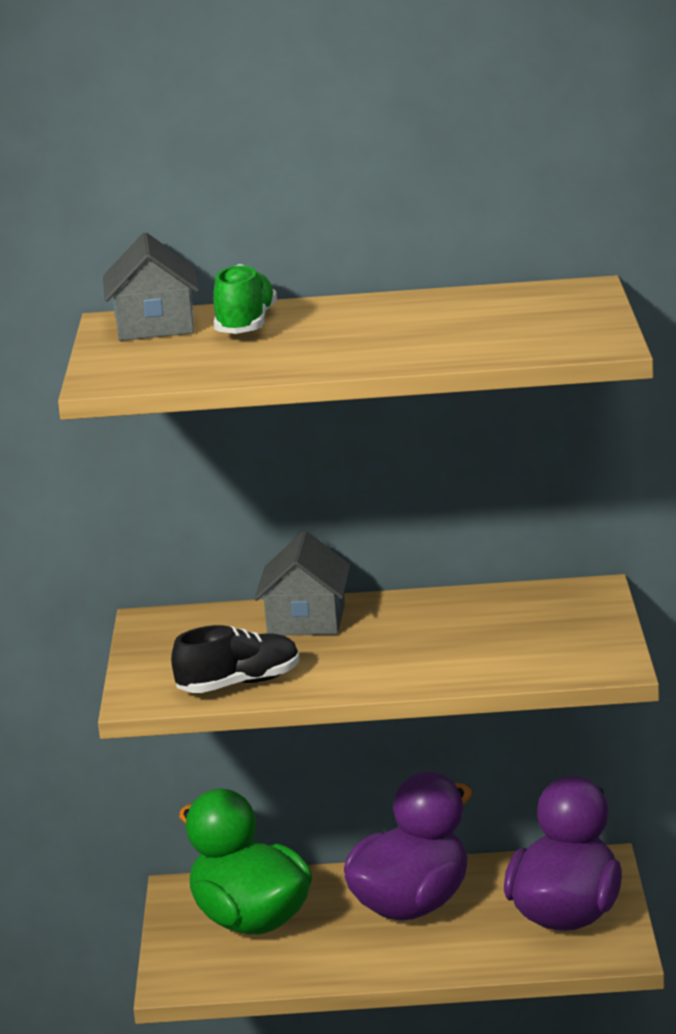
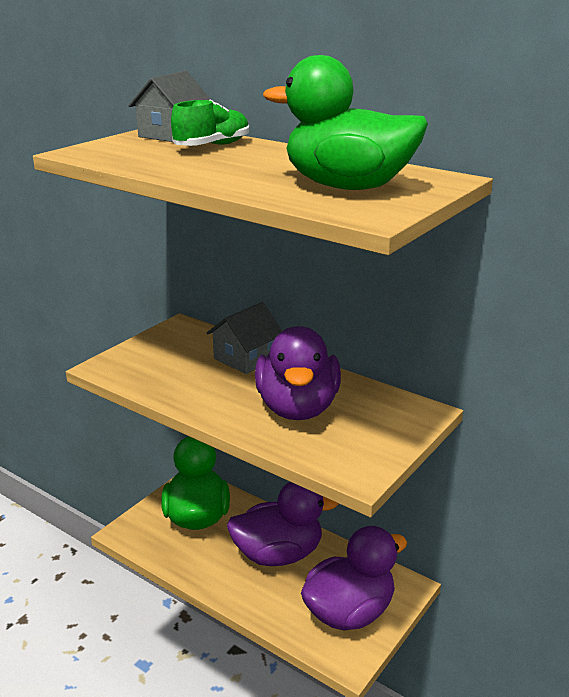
camera: 35 degrees right, 5 degrees up
(239, 684) = (154, 381): black shoe -> none
(454, 640) = (297, 408): none -> purple duck
(511, 325) = (347, 187): none -> green duck

